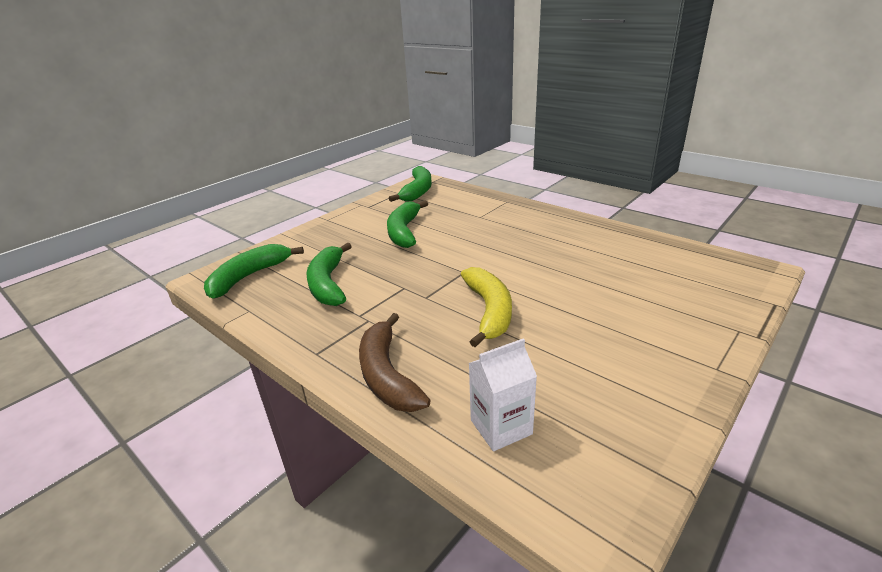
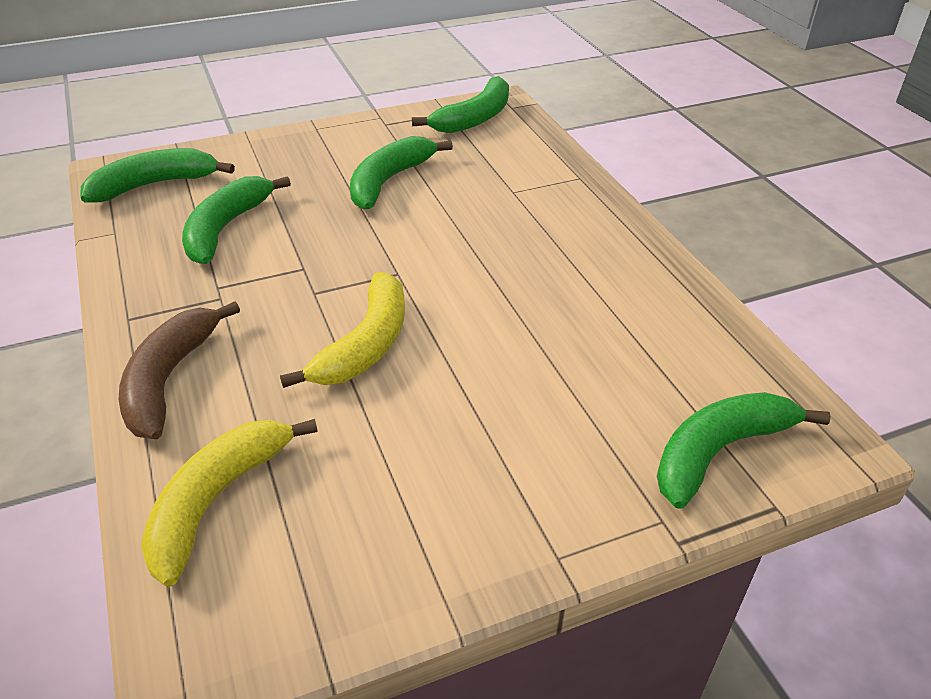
camera: 25 degrees right, 10 degrees up
(501, 427) = (217, 501): white carton -> yellow banana
(722, 291) = (718, 451): none -> green banana

